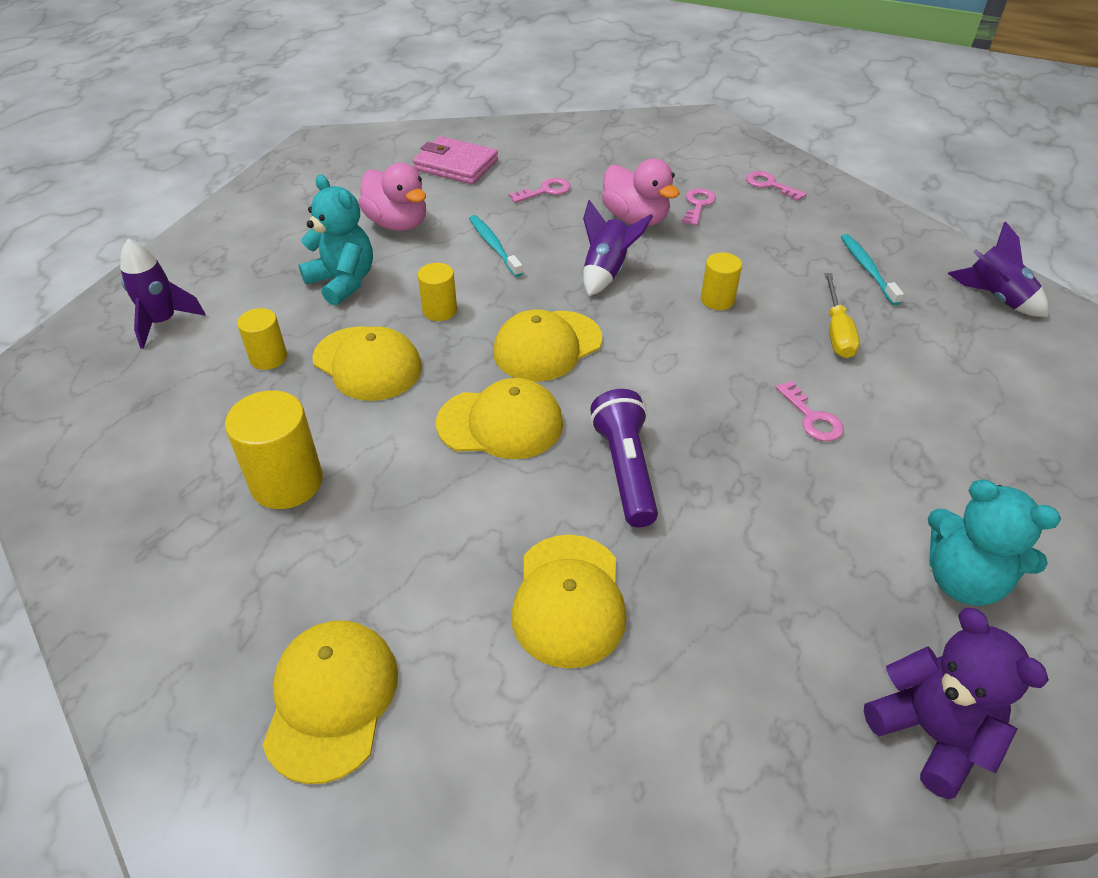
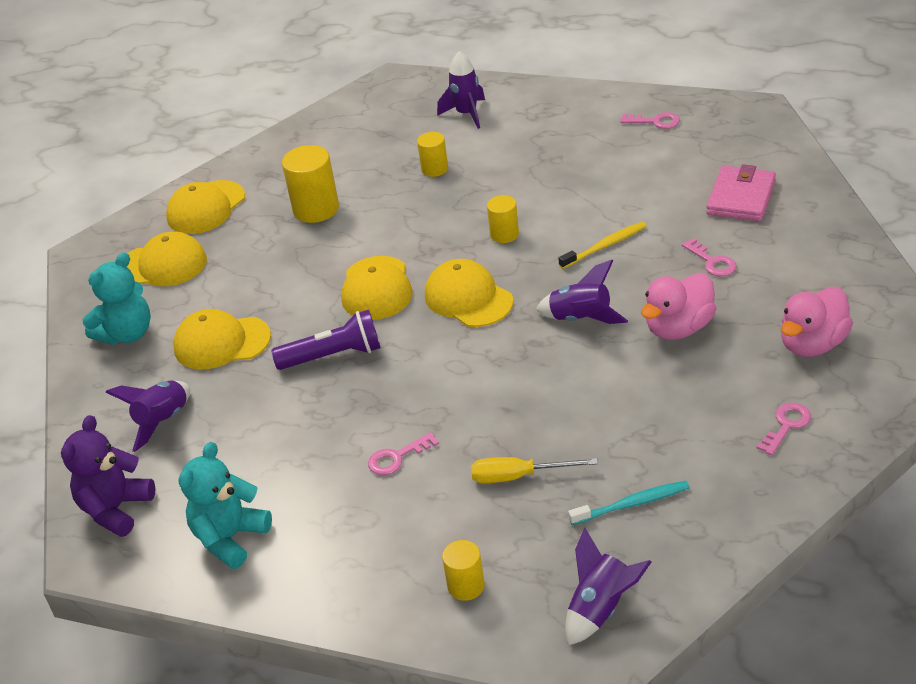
camera: 90 degrees right, 5 degrees down
(343, 282) = (532, 178): turquoise teddy bear -> turquoise teddy bear (127, 334)
(367, 363) = (434, 214): yellow cap -> yellow cap (206, 208)
(397, 223) = (625, 186): pink duck -> pink duck (812, 344)
(494, 246) = (605, 246): turquoise toothbrush -> yellow toothbrush
(698, 205) = (722, 370): pink key -> pink key (655, 121)
(717, 300) = (552, 393): yellow cylinder -> yellow cylinder (466, 586)
(738, 675) = (163, 421): none -> purple rocket
(931, 733) = (116, 509): purple teddy bear -> purple teddy bear turned 150 degrees clockwise

